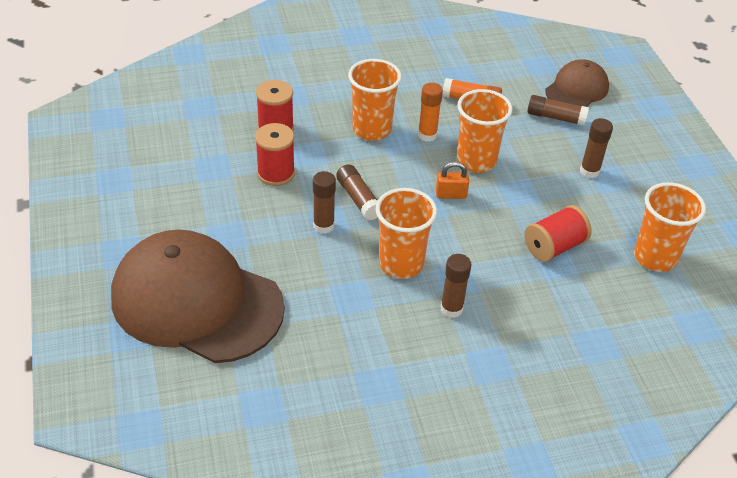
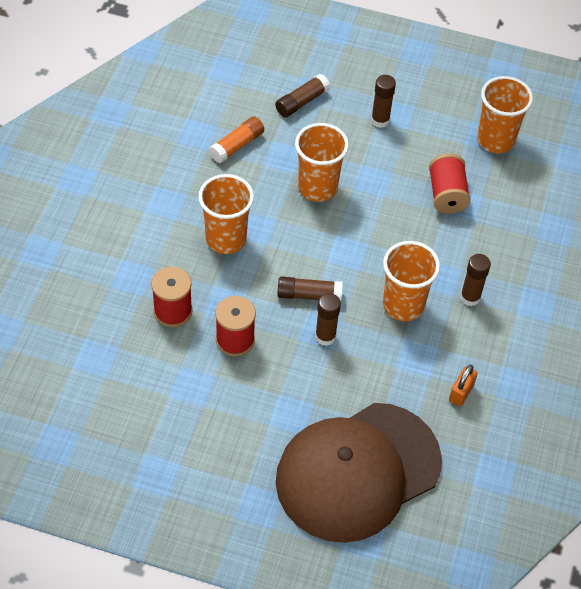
camera: 60 degrees left, 10 degrees up
(427, 135) = (261, 203): orange glue stick -> none
(451, 194) = (346, 228): orange padlock -> orange padlock (461, 393)
(577, 89) = (276, 65): brown cap -> none

